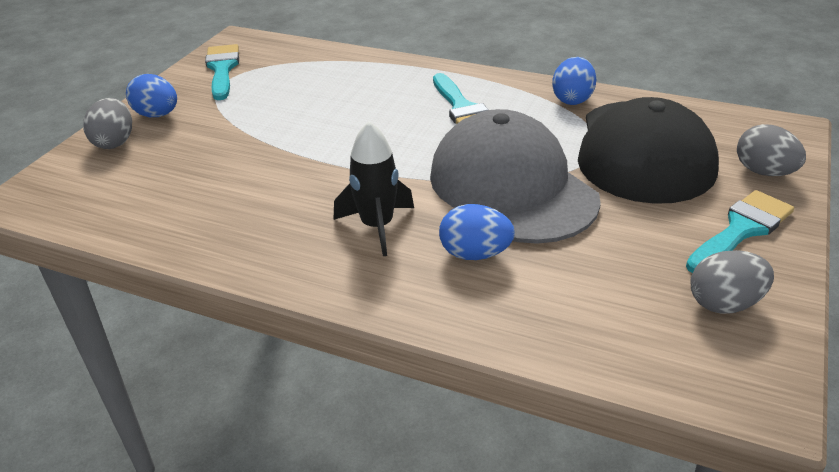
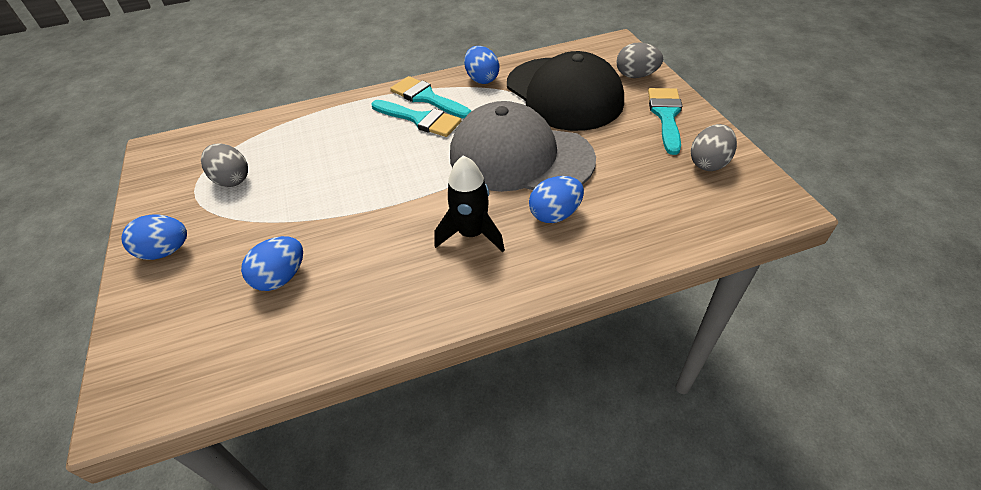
camera: 40 degrees left, 10 degrees up
(114, 142) = (155, 297): grey egg -> grey egg (232, 179)
(200, 175) = (281, 277): none -> blue egg
(222, 69) = (176, 181): turquoise brush -> turquoise brush (427, 98)

